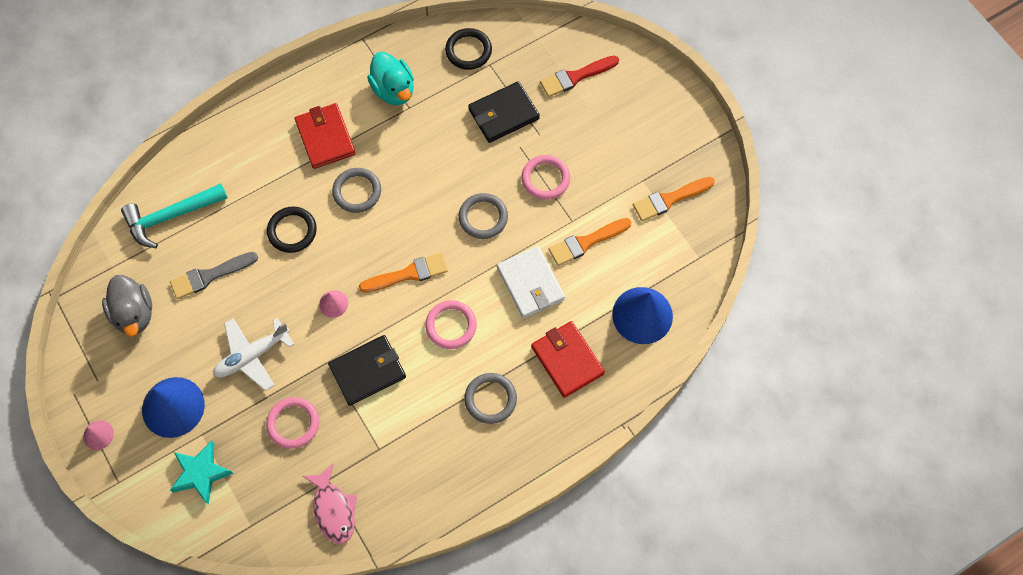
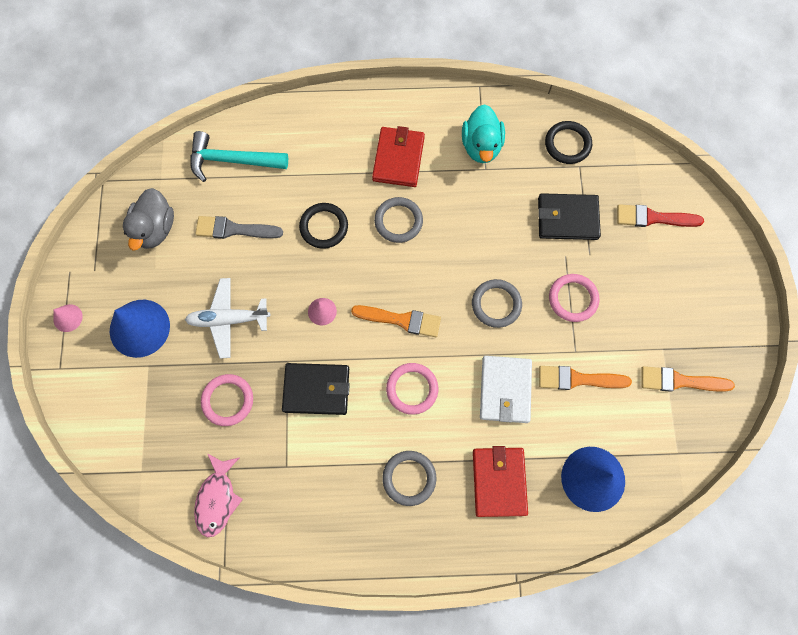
camera: 30 degrees right, 5 degrees up
(201, 473) = (128, 400): turquoise star -> none

